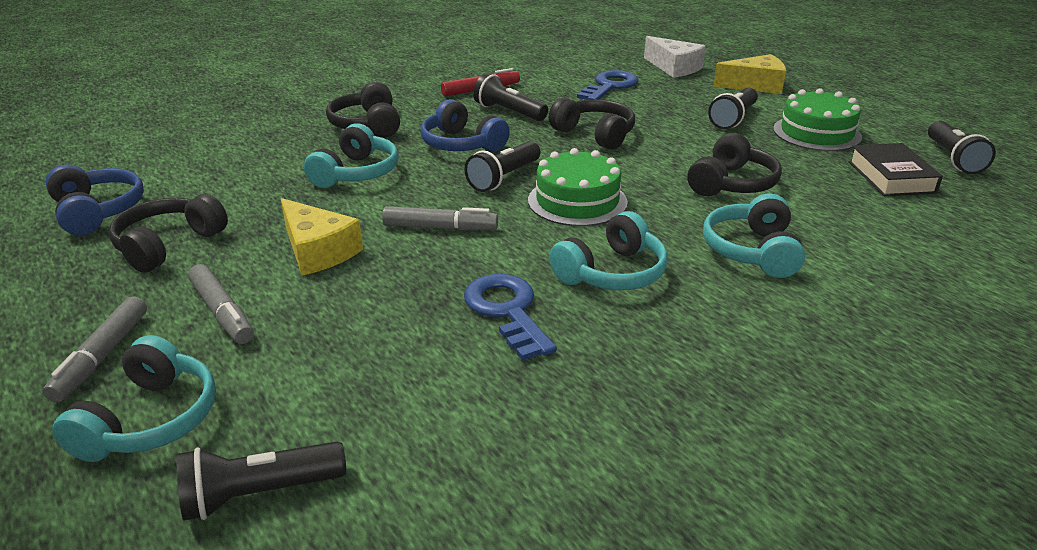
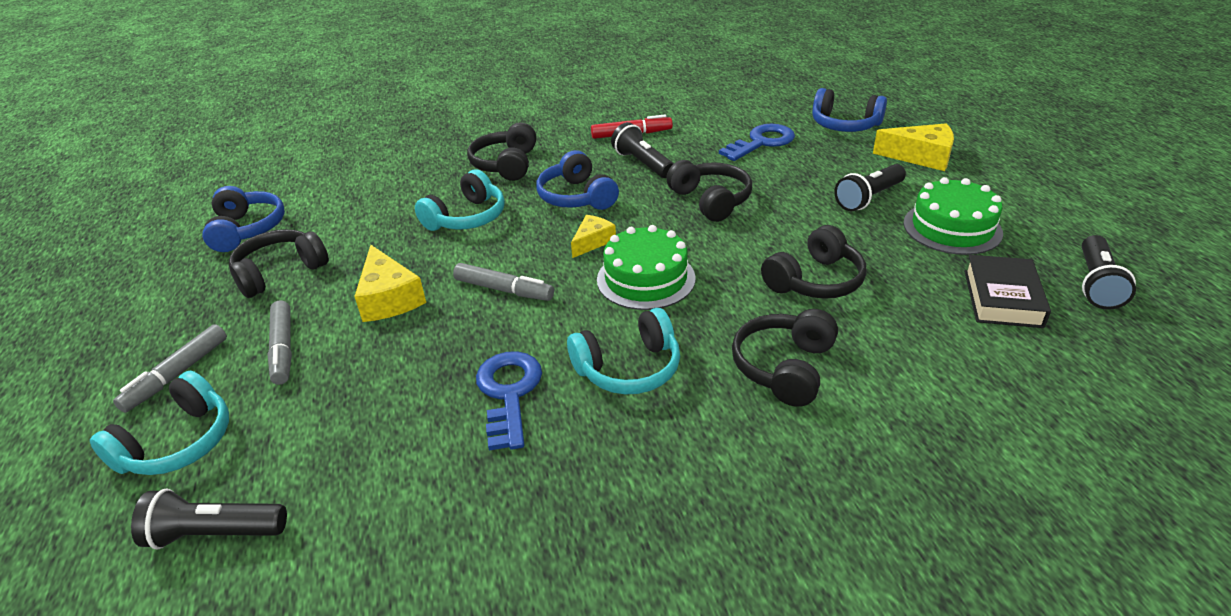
camera: 20 degrees right, 5 degrees up
(503, 178) = (592, 241): black flashlight -> yellow cheese
(674, 68) = (844, 125): white cheese -> blue headphones
(752, 251) = (784, 368): turquoise headphones -> black headphones

